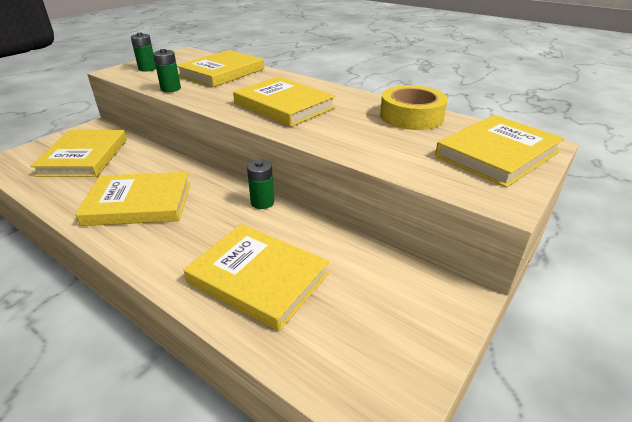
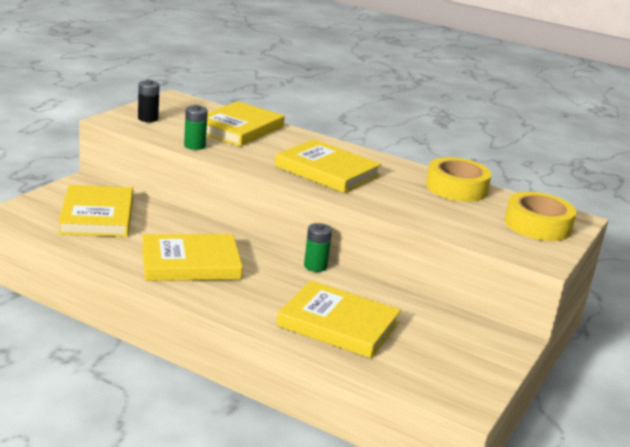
camera: 10 degrees left, 10 degrees down
(147, 69) = (148, 118): green battery -> black battery
(497, 154) = (537, 225): yellow book -> yellow tape

